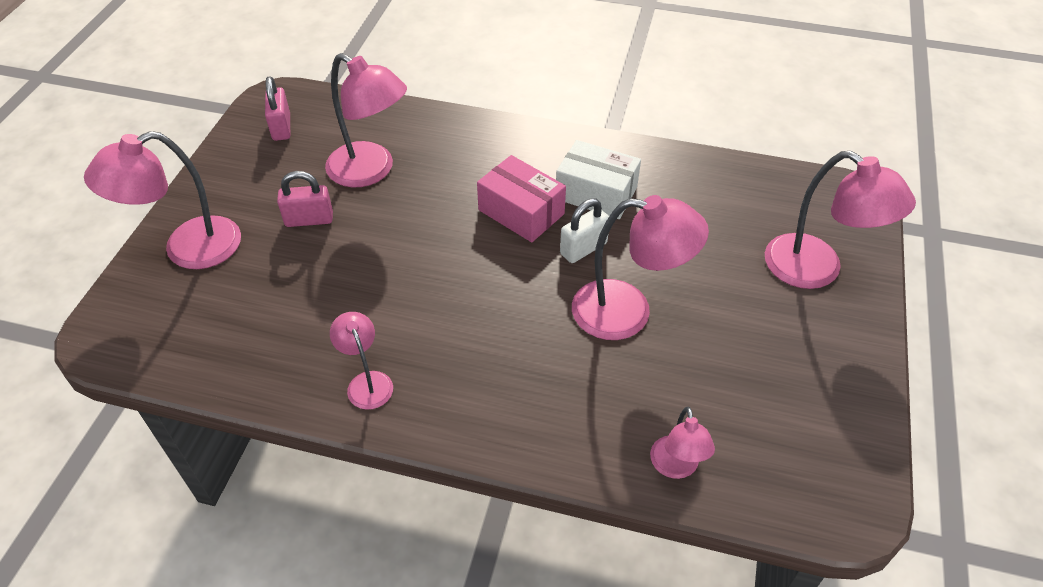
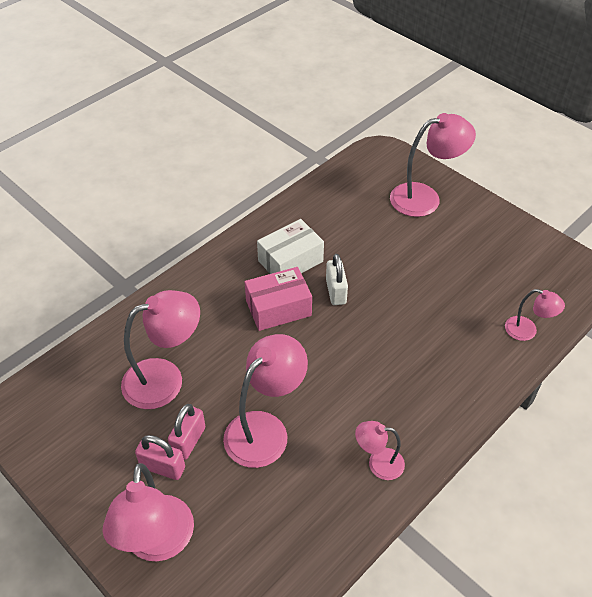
camera: 60 degrees left, 0 degrees up
(281, 127) = (57, 421): pink padlock -> pink padlock (162, 467)
(628, 312) = (403, 296): pink lamp -> pink lamp (265, 429)

